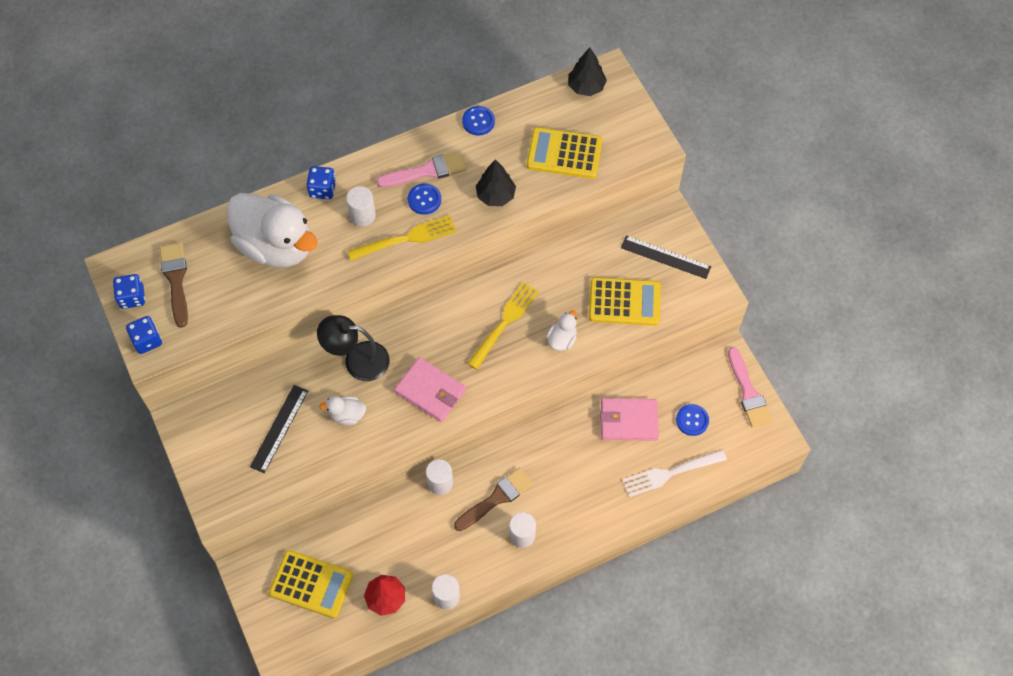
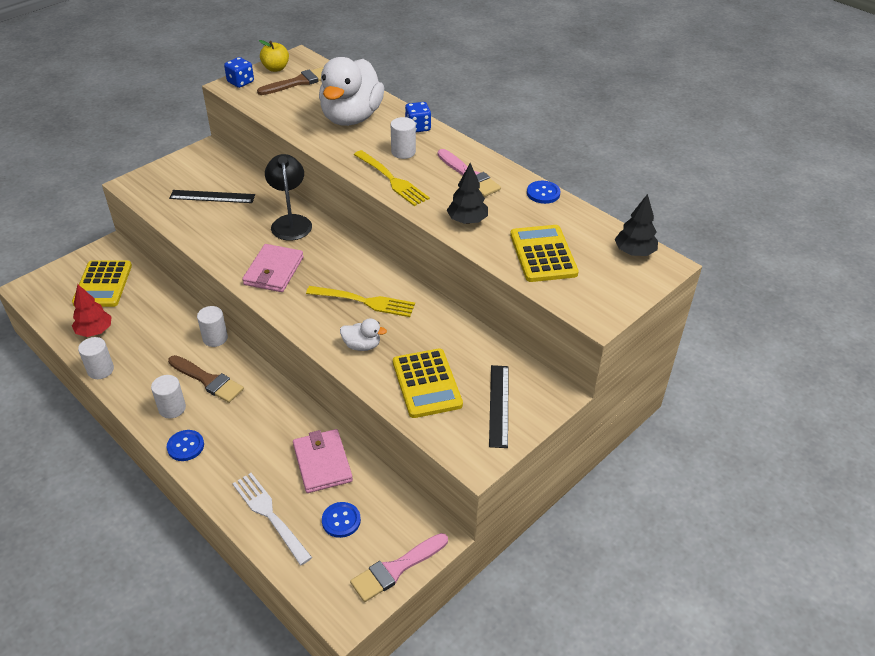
camera: 70 degrees right, 20 degrees down
(132, 297) = (276, 68): blue dice -> yellow apple
(347, 415) = (235, 229): white duck -> none
(424, 199) = (438, 181): blue button -> blue button (185, 446)

